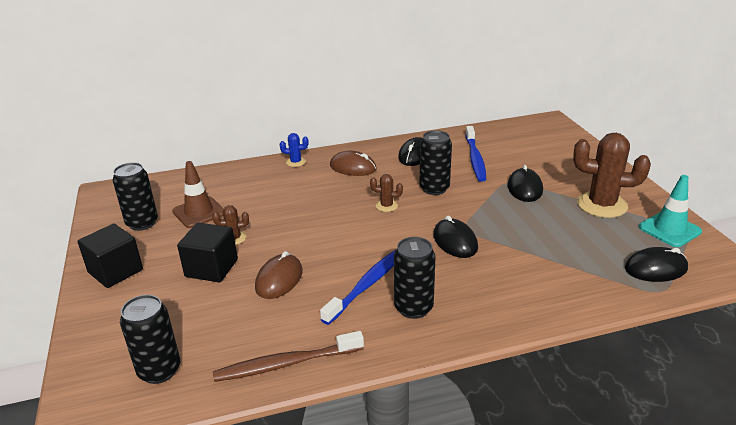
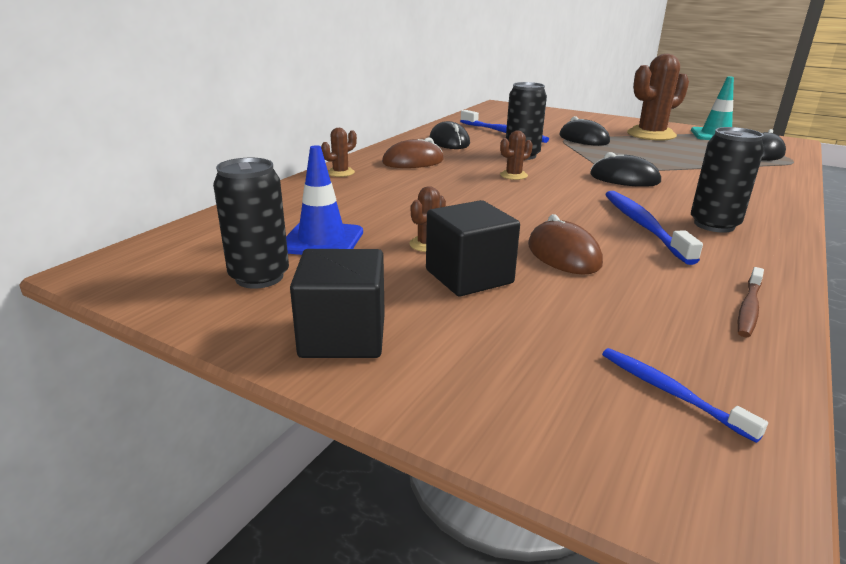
camera: 45 degrees left, 5 degrees down
(159, 370) = (670, 392): black can -> blue toothbrush
(199, 212) = (322, 240): brown traffic cone -> blue traffic cone
(286, 363) = (748, 308): brown toothbrush -> brown toothbrush, size x0.60
(296, 162) = (340, 172): blue cactus -> brown cactus

